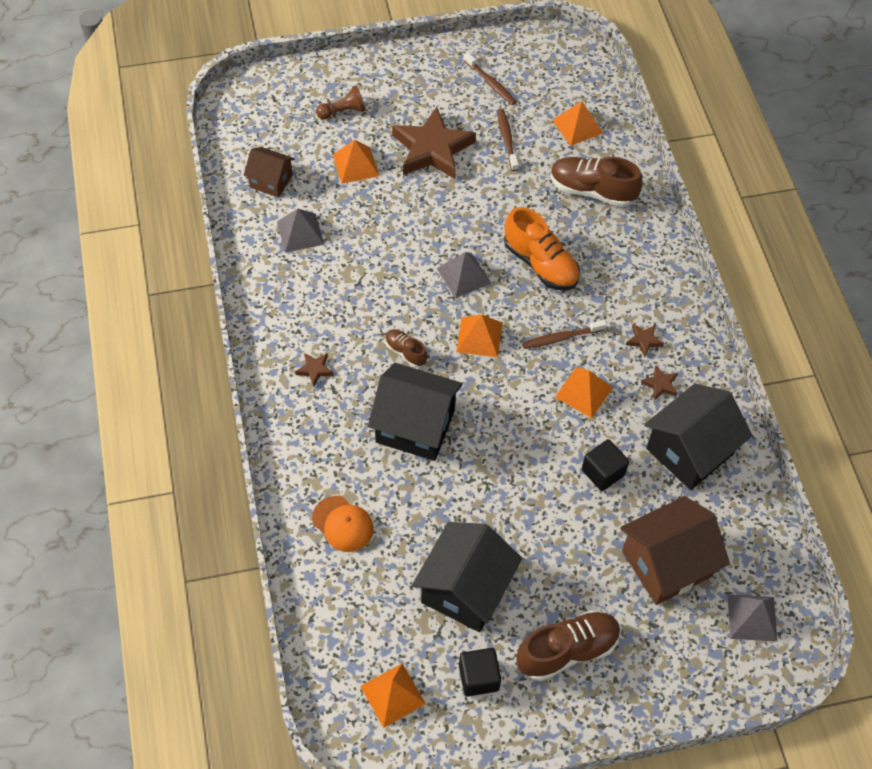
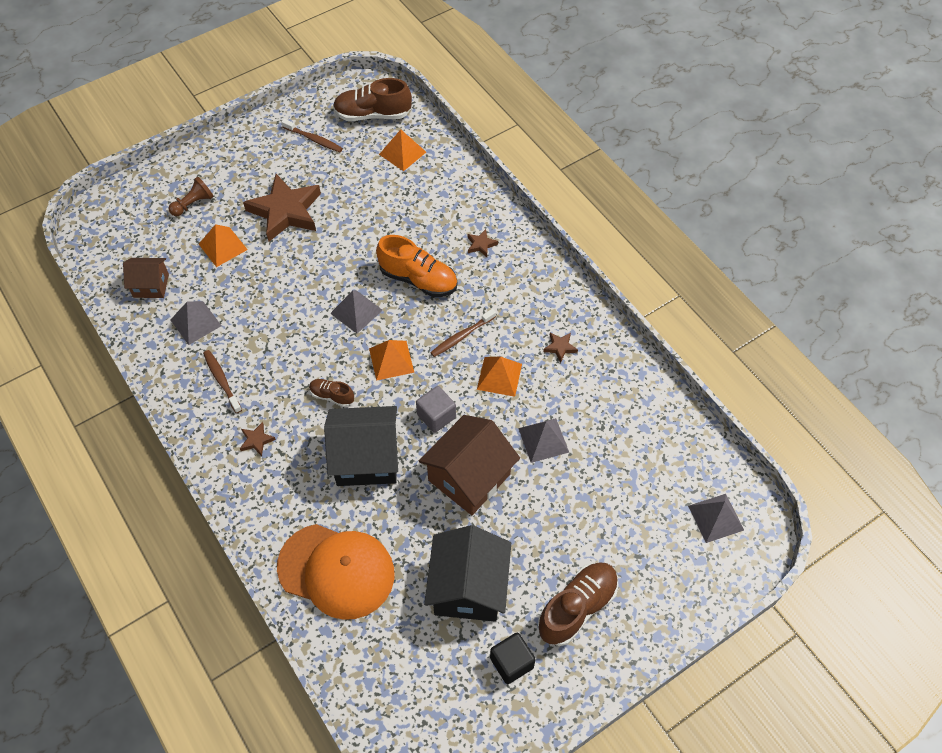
camera: 20 degrees left, 0 degrees up
(343, 524) = (336, 571): orange cap -> orange cap, size x1.90
(393, 695) = (442, 709): orange pyramid -> none
(502, 409) = (436, 416): none -> grey cube
(507, 139) = (347, 183): brown toothbrush -> brown toothbrush (222, 380)
(592, 191) = (437, 203): brown shoe -> brown shoe (372, 114)
(603, 472) = (543, 440): black cube -> grey pyramid
(644, 340) = (531, 315): brown star -> brown star (481, 244)
(666, 564) = (628, 498): brown house -> brown house (469, 477)
(689, 451) = (607, 395): black house -> none

